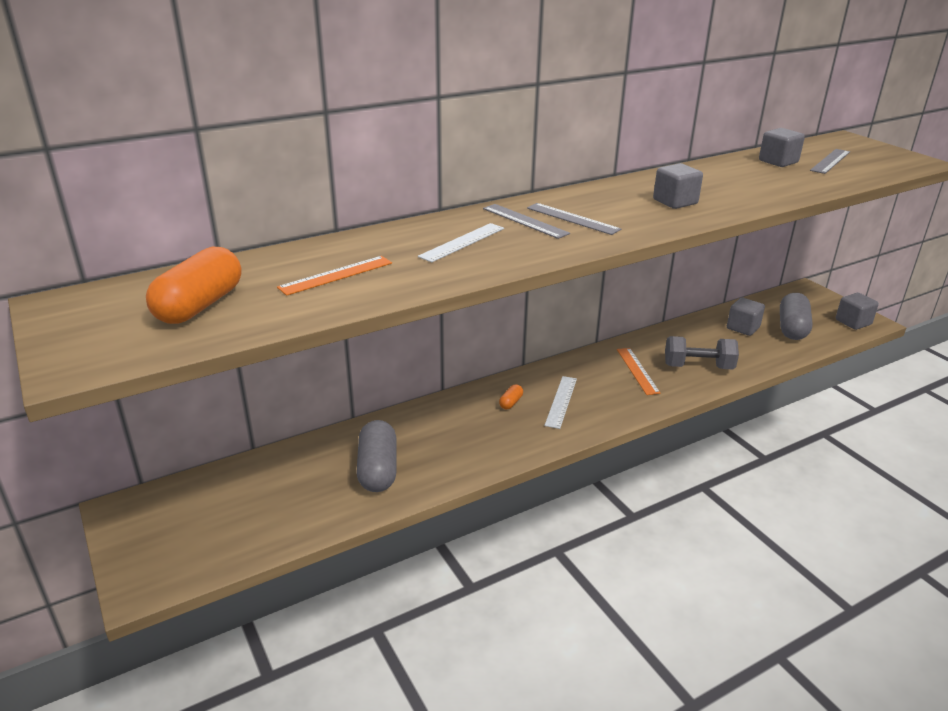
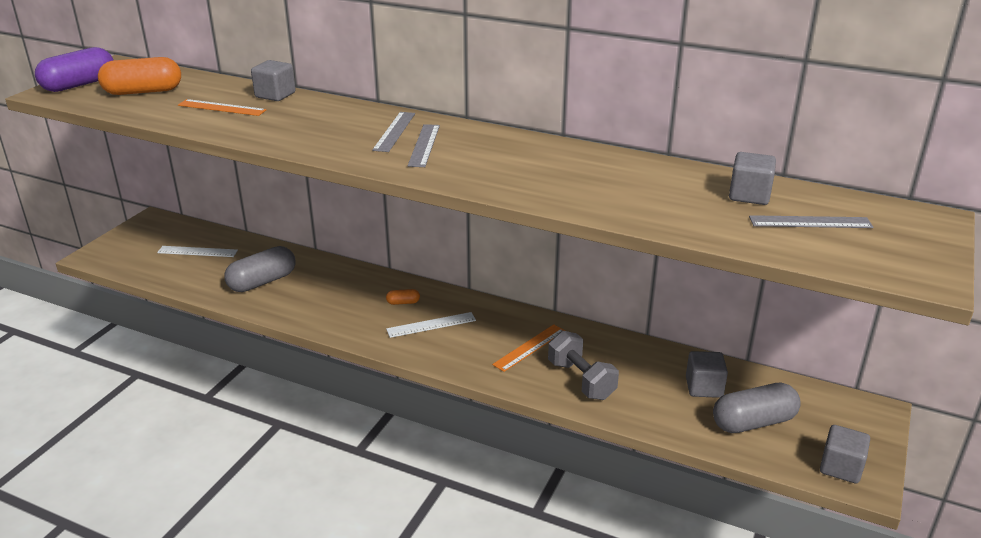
camera: 55 degrees right, 0 degrees up
(87, 340) = (79, 85): none -> purple capsule
(462, 242) = (323, 124): white ruler -> white ruler (197, 251)
(675, 202) = (530, 173): grey cube -> grey cube (275, 95)

